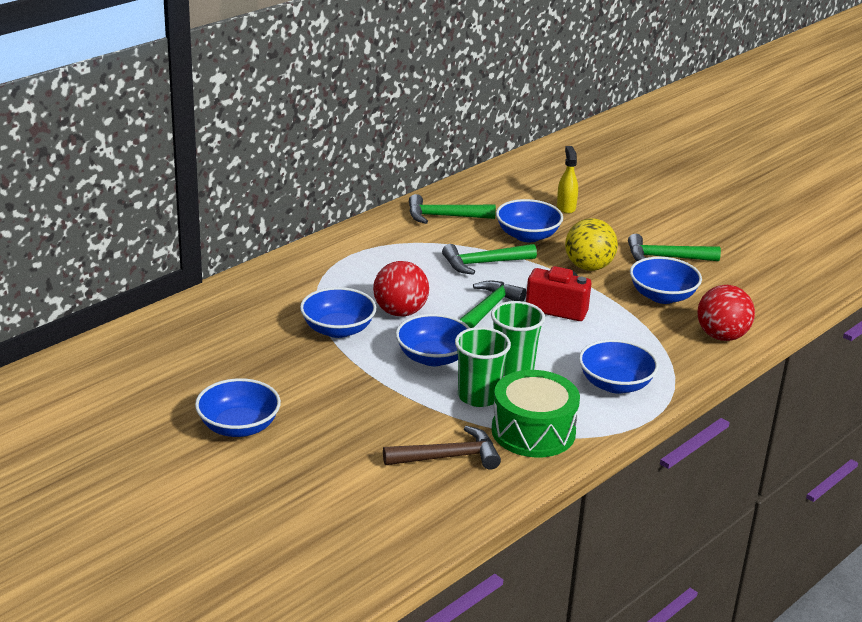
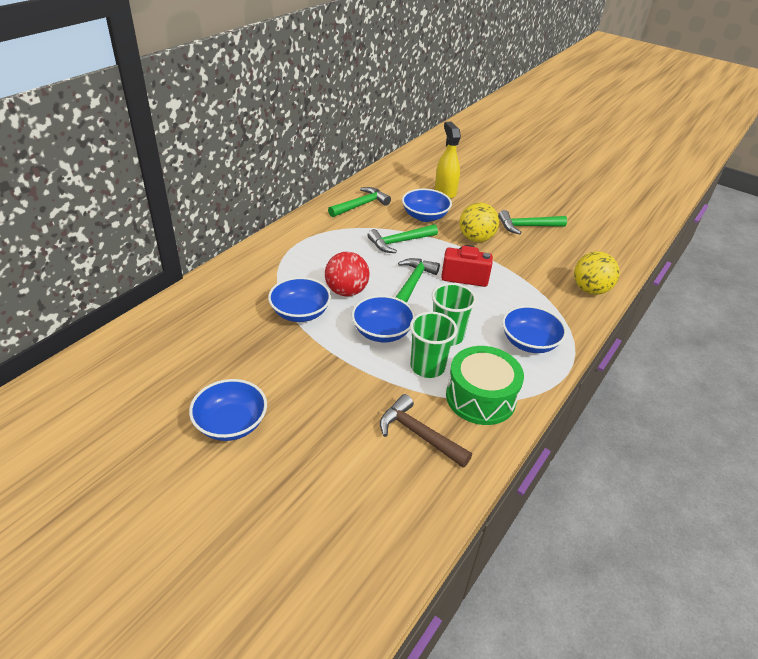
camera: 10 degrees left, 10 degrees up
(444, 216) = (361, 205): green hammer -> green hammer turned 150 degrees clockwise
(448, 457) = (418, 434): brown hammer -> brown hammer turned 120 degrees counterclockwise
(566, 207) = (445, 191): yellow spray bottle -> yellow spray bottle, size x1.50
(662, 296) = (536, 259): blue bowl -> none
(721, 336) = (590, 290): red ball -> yellow ball

